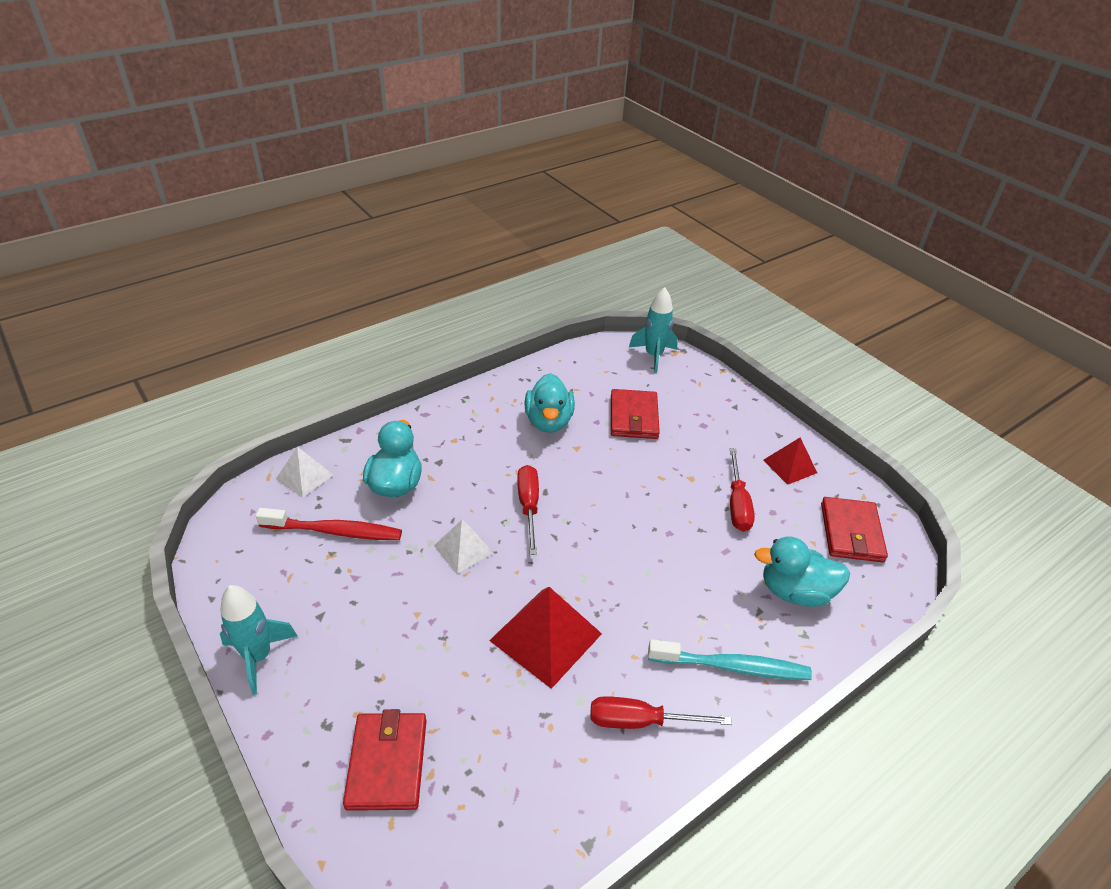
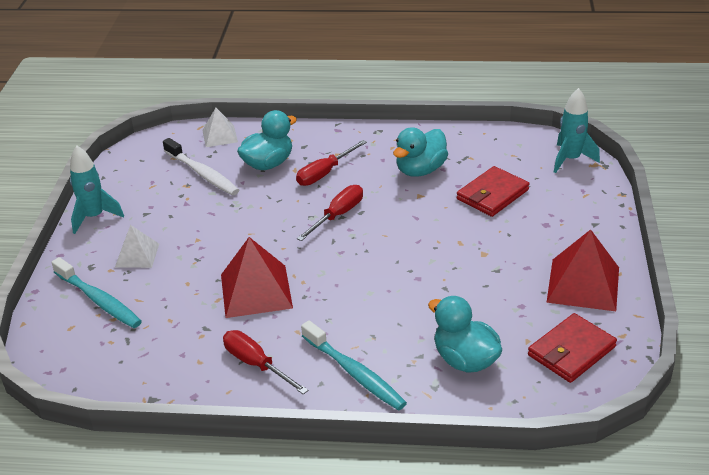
camera: 45 degrees right, 5 degrees down
(335, 531) = (202, 174): red toothbrush -> white toothbrush
(387, 763) = (99, 300): red wallet -> turquoise toothbrush
(463, 549) = (265, 219): white pyramid -> white pyramid (137, 255)
(737, 504) = (498, 286): red screwdriver -> red screwdriver (325, 173)
(789, 466) = (583, 284): red pyramid -> red pyramid, size x1.69

